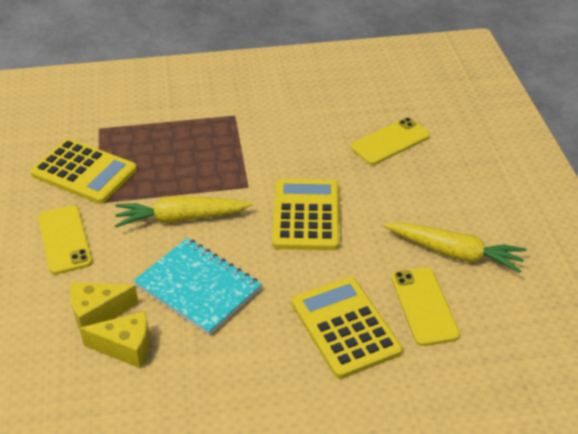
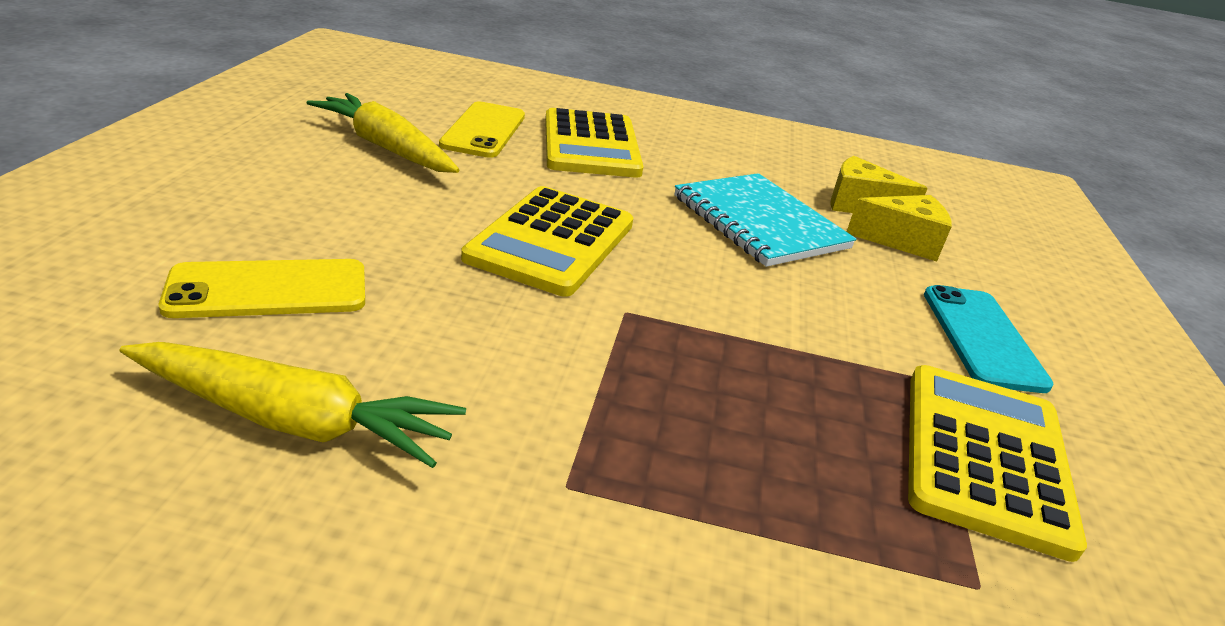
camera: 165 degrees left, 10 degrees down
(65, 239) = (982, 338): yellow phone -> turquoise phone
(84, 172) = (984, 456): yellow calculator -> yellow calculator turned 60 degrees clockwise
(181, 218) = (769, 303): yellow carrot -> yellow carrot (293, 420)

